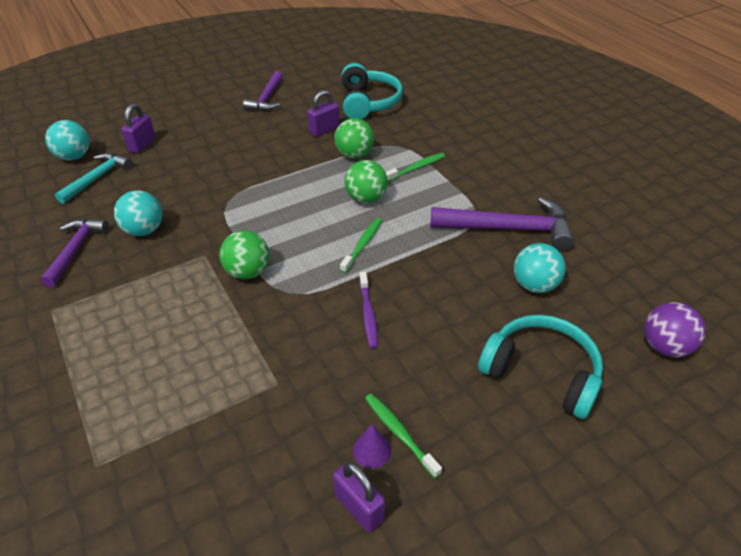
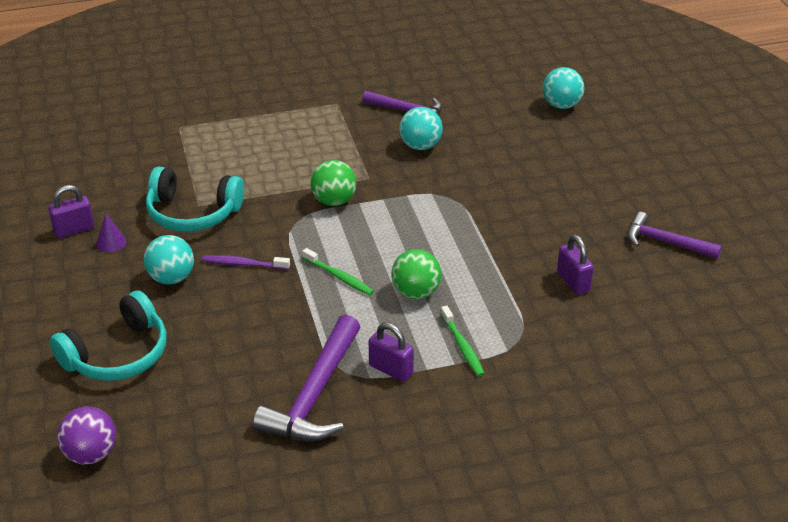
camera: 105 degrees right, 5 degrees down
(97, 178) = (517, 120): turquoise hammer -> none
(142, 145) = (574, 146): purple padlock -> purple padlock (391, 369)
(354, 155) = (507, 298): green ball -> none
(368, 102) = (639, 334): turquoise headphones -> turquoise headphones (192, 213)
(399, 433) = (115, 259): green toothbrush -> none
(534, 285) = (220, 386): turquoise ball -> turquoise ball (171, 278)

